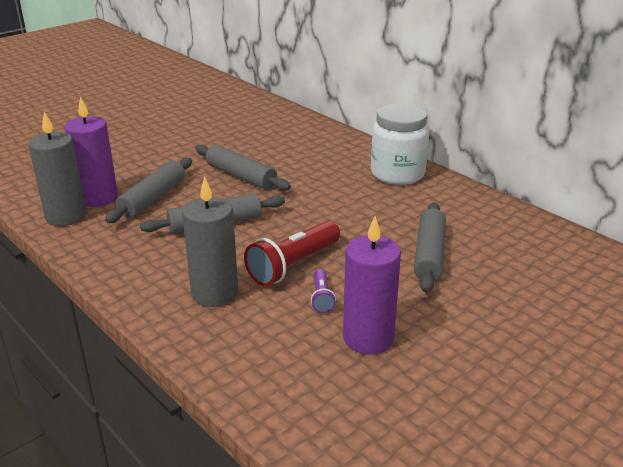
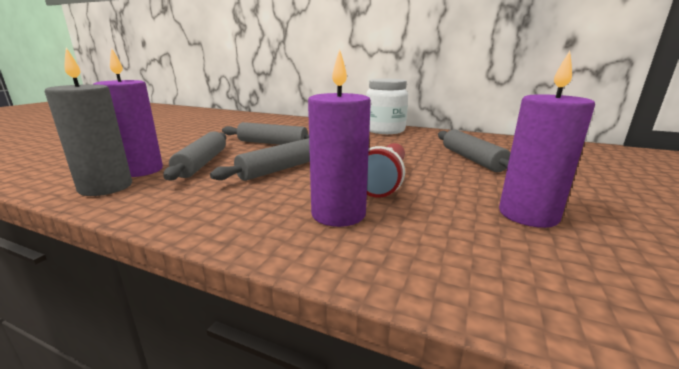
camera: 25 degrees left, 10 degrees down
(214, 293) = (338, 214): grey candle -> purple candle
(322, 298) = (442, 196): purple flashlight -> none

